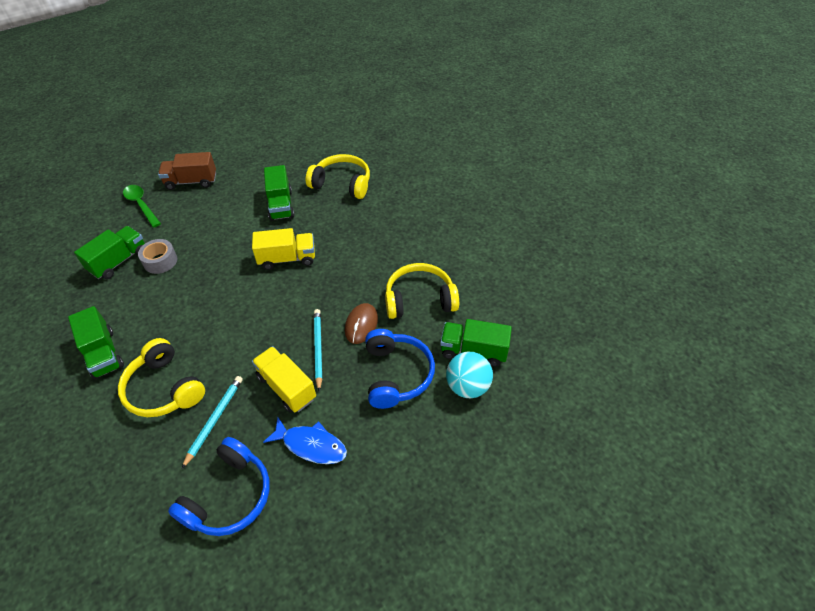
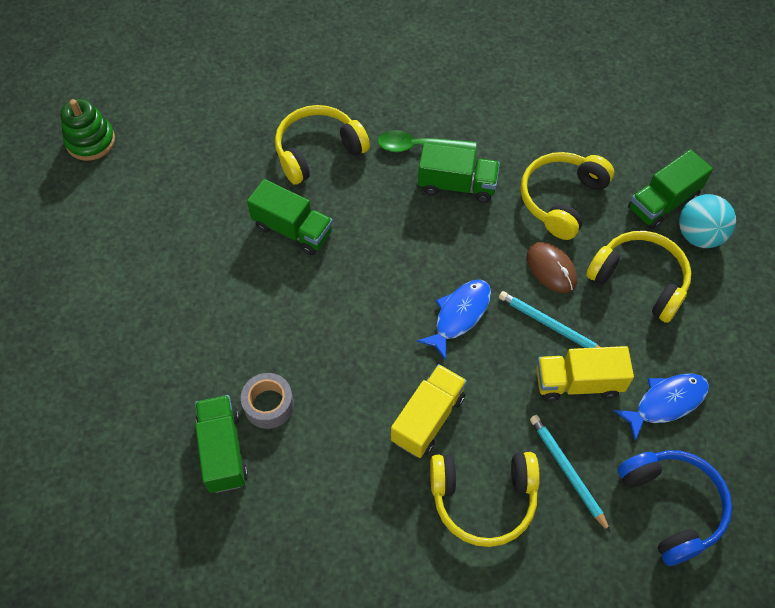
camera: 50 degrees left, 10 degrees up
(103, 353) = (374, 539): green truck -> green truck (457, 185)
(141, 205) = (133, 374): green spoon -> green spoon (418, 146)
(191, 181) = (146, 296): brown truck -> none
(266, 113) = (90, 141): none -> green stacking toy
(286, 302) = (459, 315): none -> blue fish
(287, 259) = (391, 276): yellow truck -> yellow truck (428, 418)
(397, 374) = (639, 280): blue headphones -> yellow headphones

